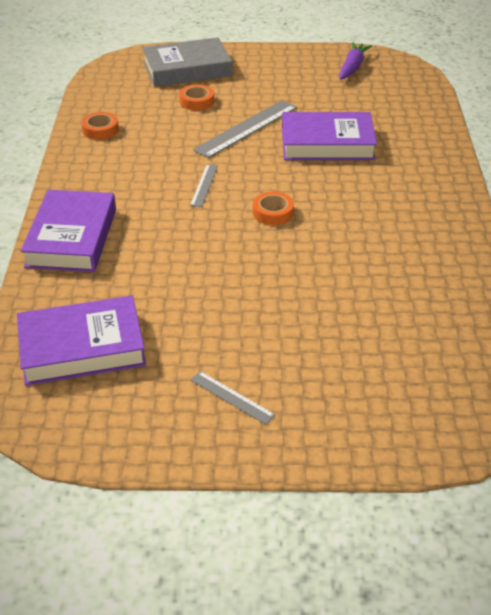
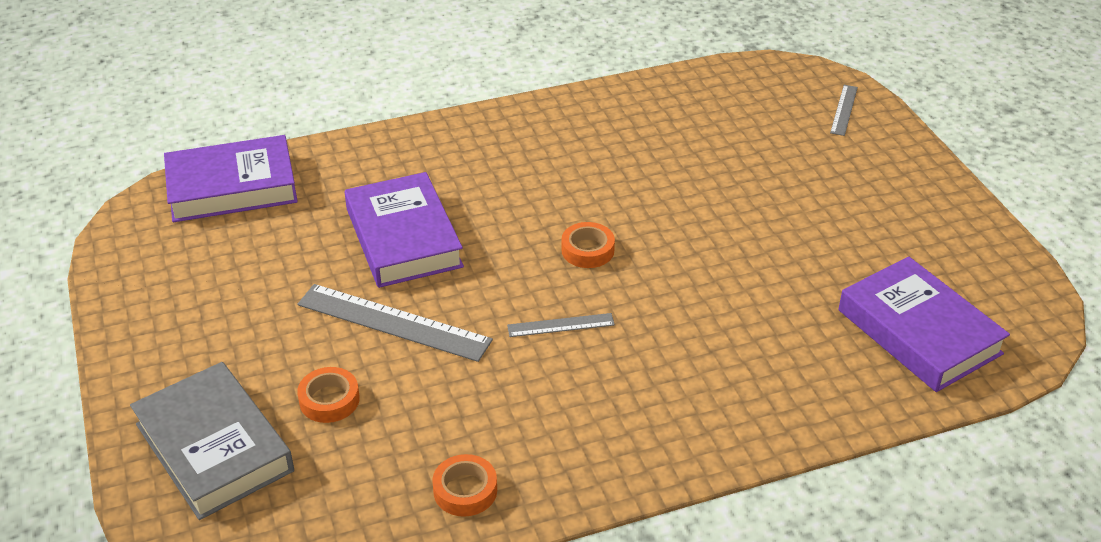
camera: 110 degrees left, 0 degrees up
(72, 238) = (748, 415): purple book -> purple book (232, 187)
(232, 397) = (894, 210): grey ruler -> grey ruler (843, 110)
(352, 67) = (164, 254): purple carrot -> none

